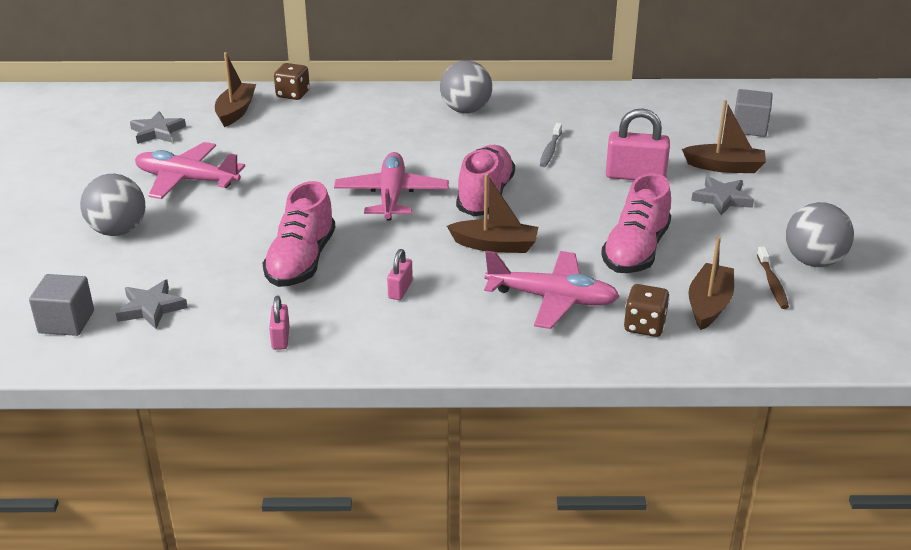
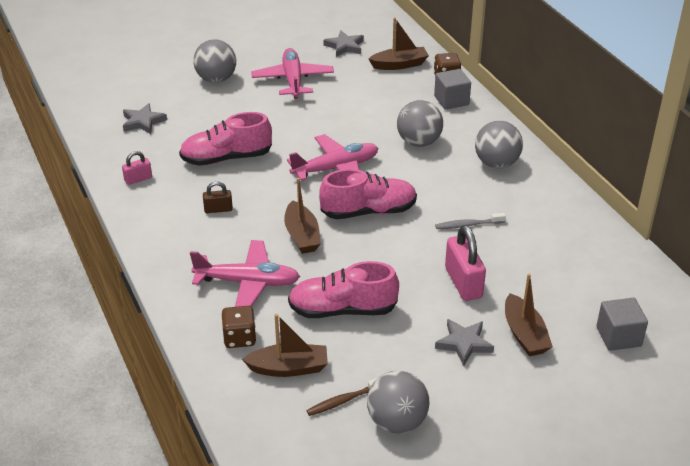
camera: 65 degrees right, 5 degrees up
(66, 322) = (114, 99): grey cube -> grey cube (451, 100)
(391, 138) = (419, 142): none -> grey ball
(400, 290) = (218, 209): pink padlock -> brown padlock
(552, 299) = (248, 282): pink plane -> pink plane turned 75 degrees counterclockwise

